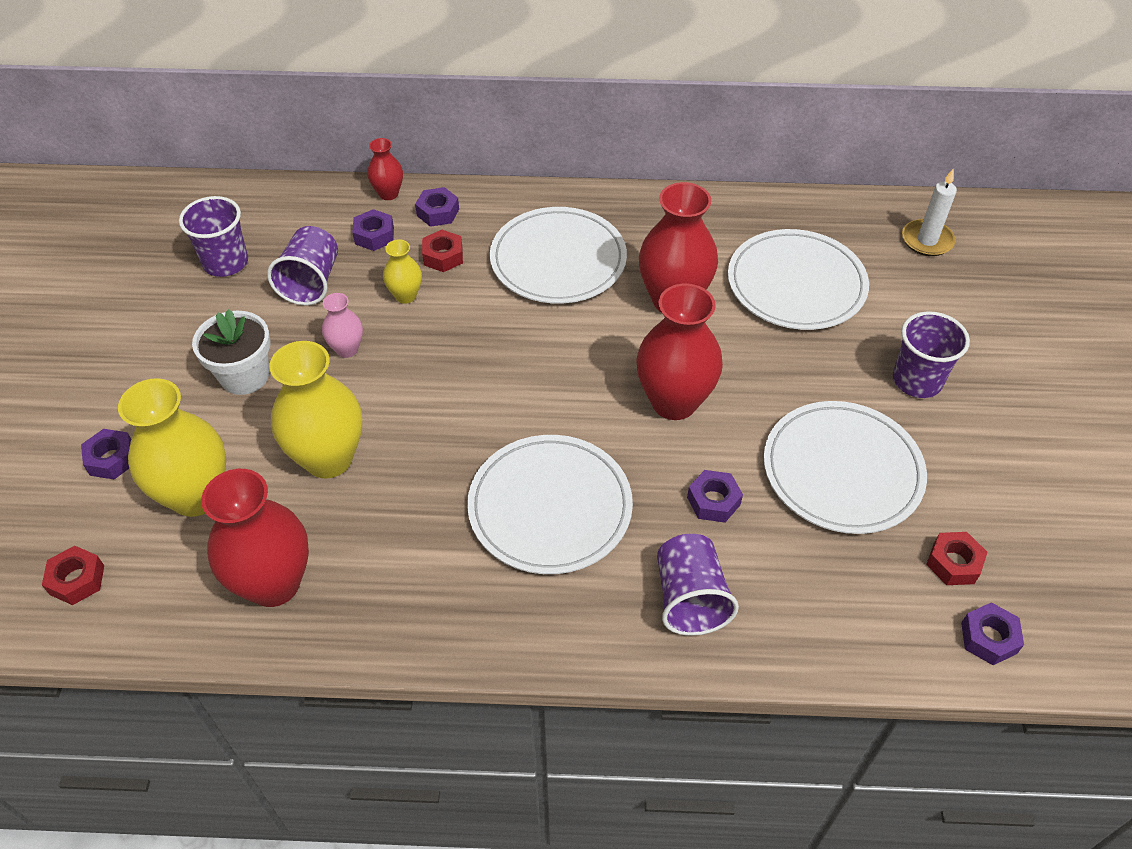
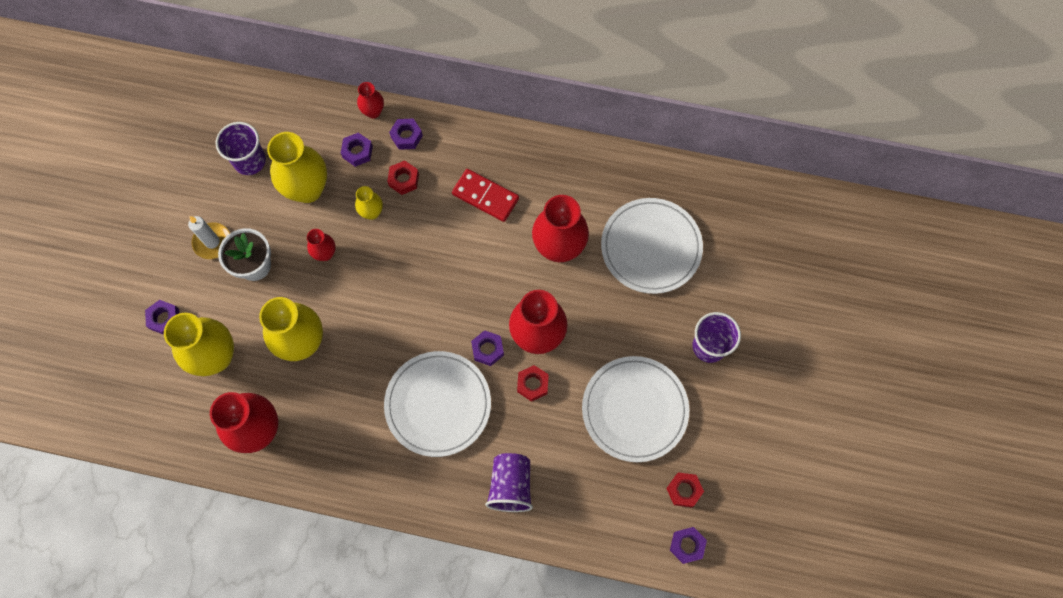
camera: 10 degrees right, 20 degrees up
(77, 580) = (141, 406): red nut -> red nut (532, 384)
(311, 282) = (307, 189): purple cup -> yellow vase
(347, 349) = (325, 253): pink vase -> red vase
(558, 260) = (485, 196): white plate -> red domino
(713, 501) = (544, 418): purple nut -> purple nut (487, 349)
(927, 240) = (760, 222): white candle -> white candle (212, 242)

